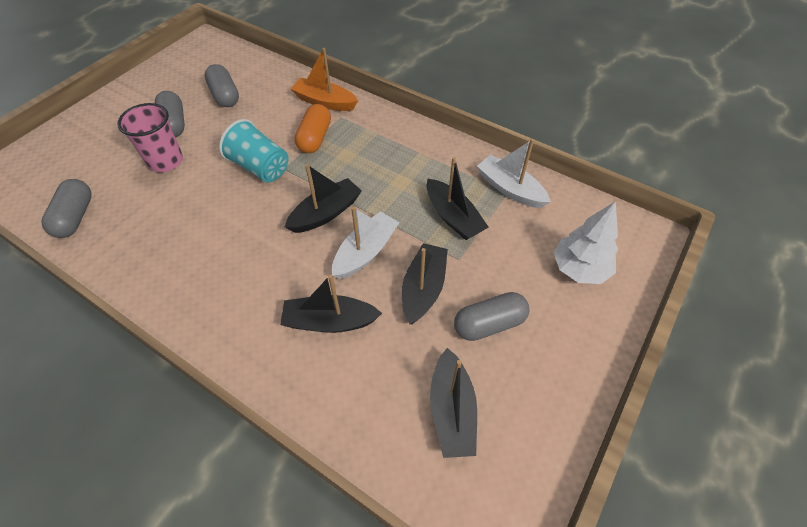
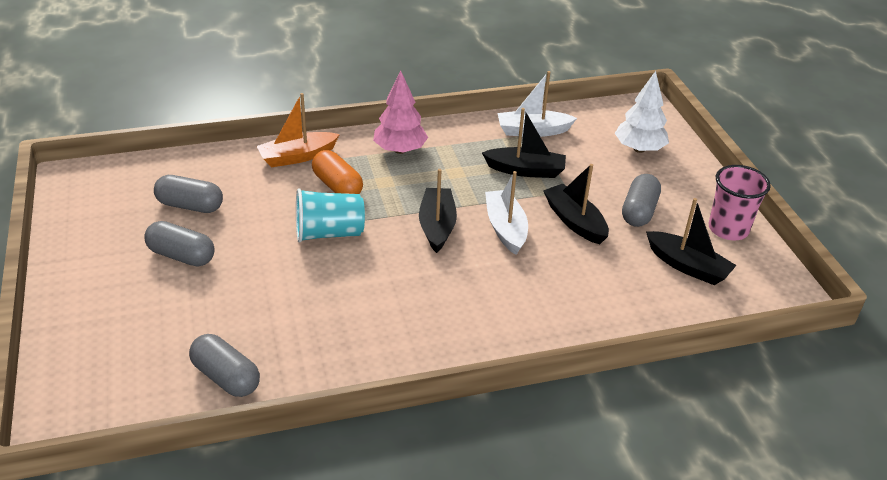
camera: 50 degrees left, 15 degrees down
(165, 161) = (231, 285): pink cup -> pink cup (728, 229)
(330, 321) = (551, 281): black boat -> none
(391, 139) = (400, 150): none -> pink tree

